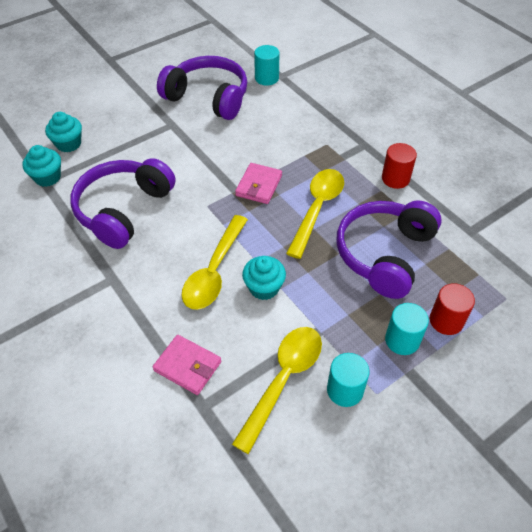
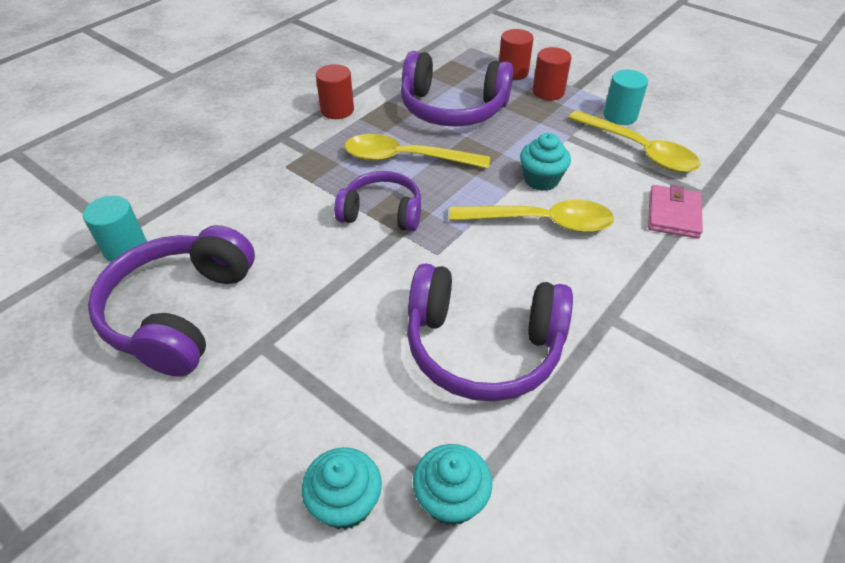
camera: 105 degrees left, 5 degrees down
(258, 185) = (382, 212): pink wallet -> purple headphones
(283, 381) = (638, 150): yellow spoon -> yellow spoon turned 150 degrees counterclockwise
(402, 340) = (548, 92): turquoise cylinder -> red cylinder

